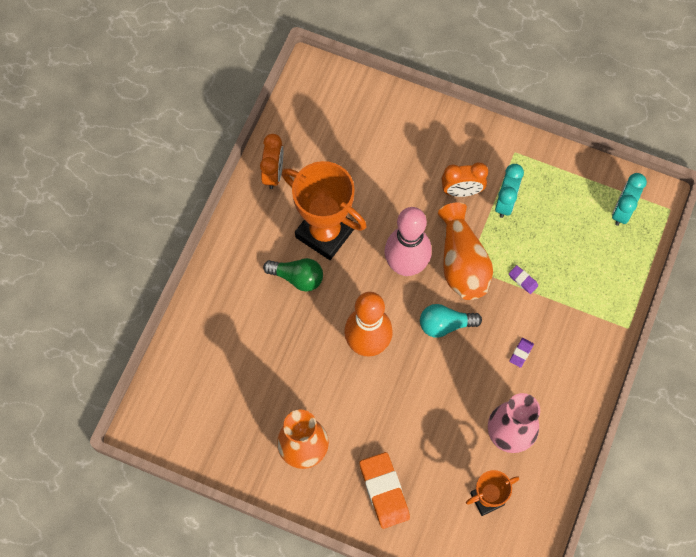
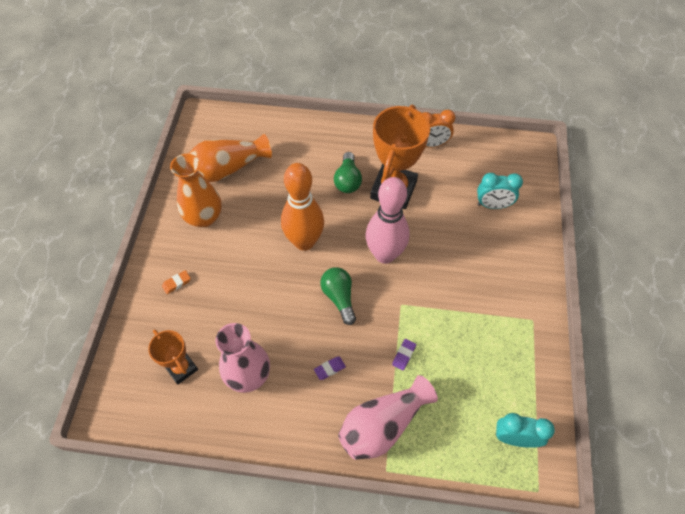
camera: 75 degrees right, 10 degrees down
(384, 491) = (176, 283): orange eraser -> orange eraser, size x0.46
(445, 324) = (339, 297): turquoise light bulb -> green light bulb
(462, 191) = (473, 283): orange clock -> none
(462, 262) = (403, 298): orange vase -> orange vase (228, 168)
(505, 202) = (477, 323): turquoise clock -> turquoise clock (493, 205)
(521, 353) = (329, 369): purple eraser -> purple eraser turned 45 degrees counterclockwise
(587, 319) = (383, 425): none -> pink vase

